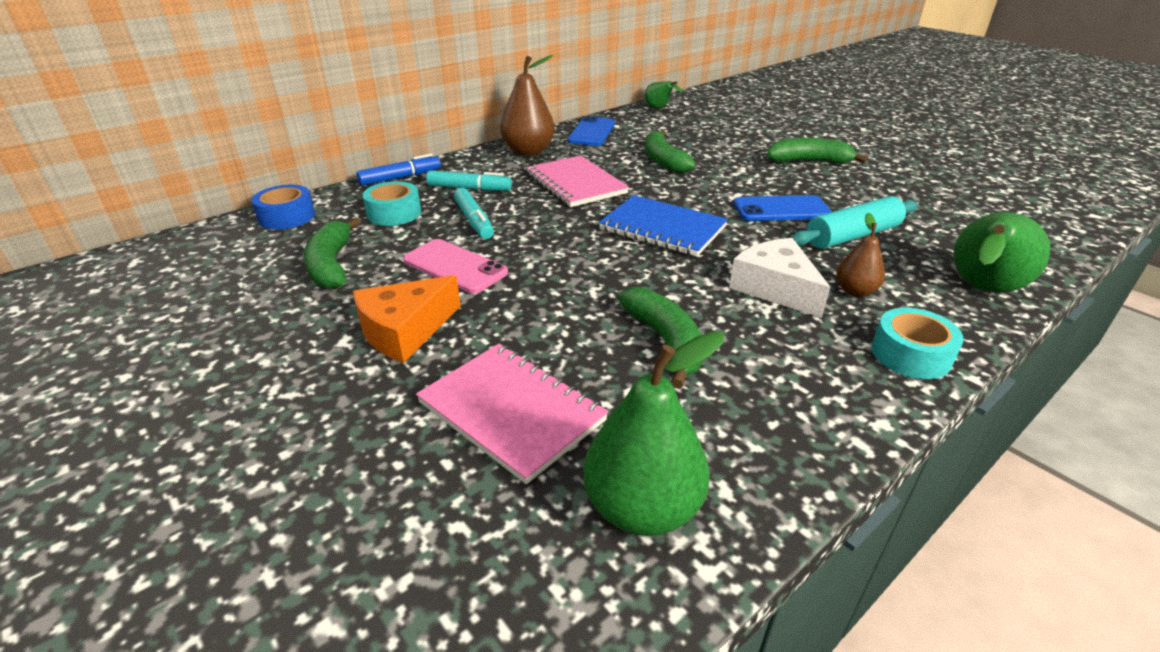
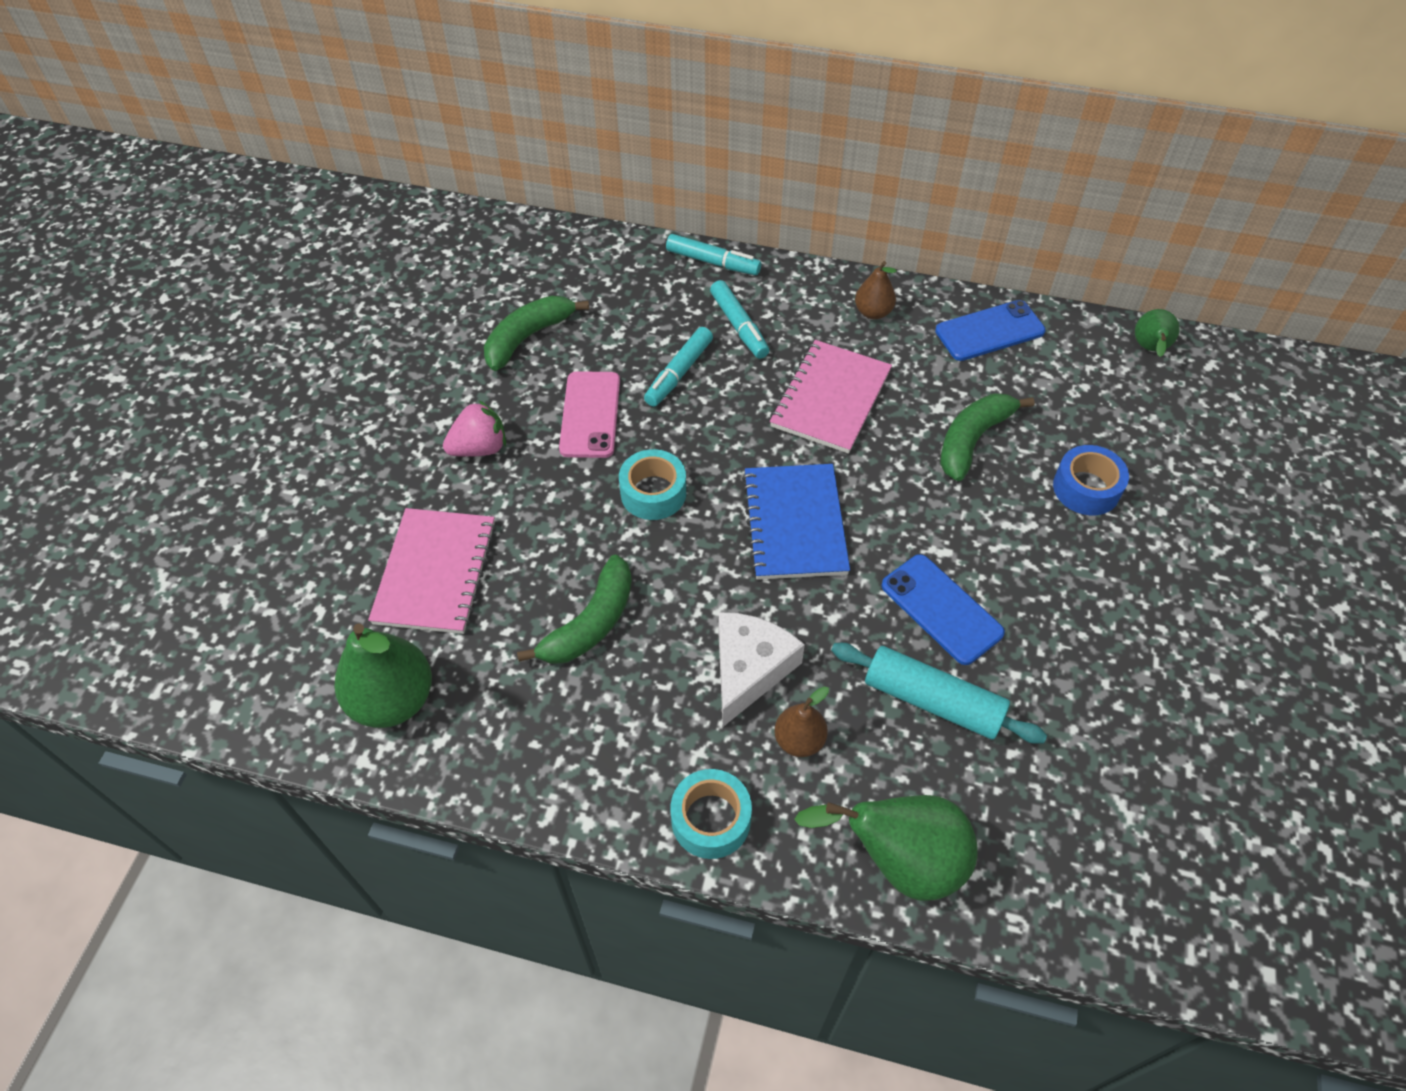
camera: 55 degrees right, 20 degrees up
(287, 217) = (573, 249): blue tape -> blue tape (1086, 488)
(394, 213) = (642, 310): turquoise tape -> turquoise tape (653, 493)
(400, 177) = (713, 262): blue marker -> turquoise marker
(405, 330) = (480, 448): orange cheese -> pink strawberry
(528, 151) = (873, 312): brown pear -> brown pear, size x0.56
(809, 161) = (1127, 585): green banana -> none

